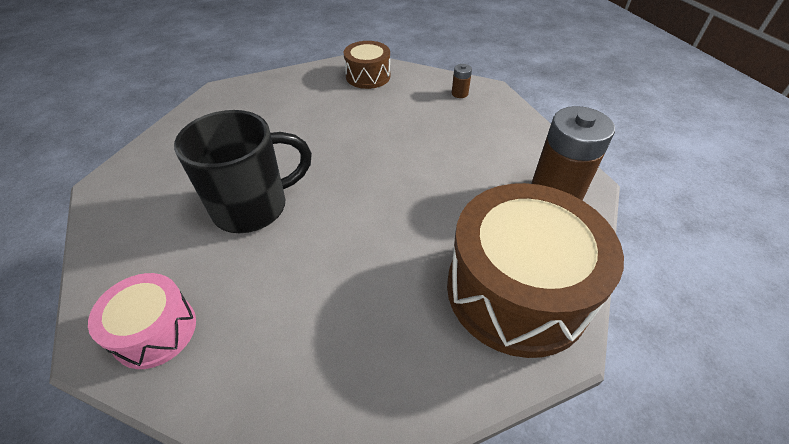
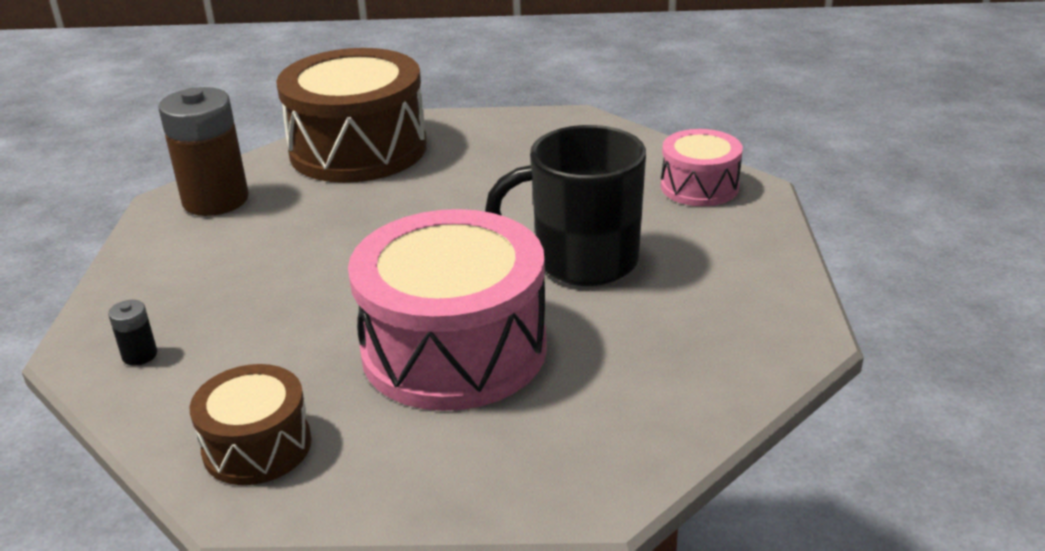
camera: 155 degrees left, 15 degrees down
(309, 130) = (454, 349): none -> pink drum
(459, 93) = (140, 355): brown battery -> black battery

